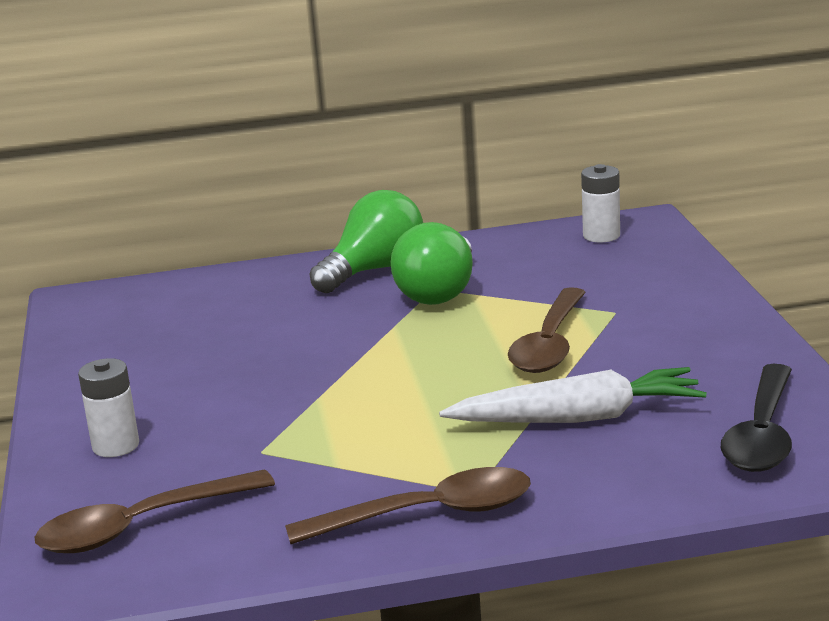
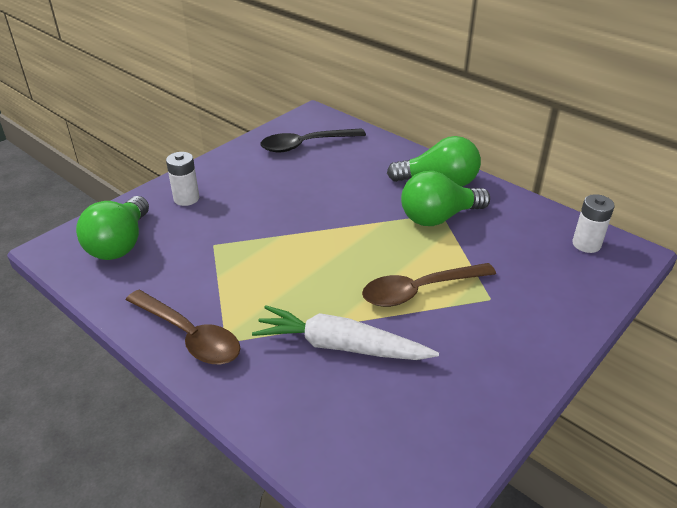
camera: 50 degrees right, 15 degrees up
(141, 526) = (120, 244): brown spoon -> green light bulb
(578, 418) = (340, 346): white carrot -> white carrot turned 150 degrees clockwise
(762, 434) = (391, 447): black spoon -> black spoon (305, 145)

